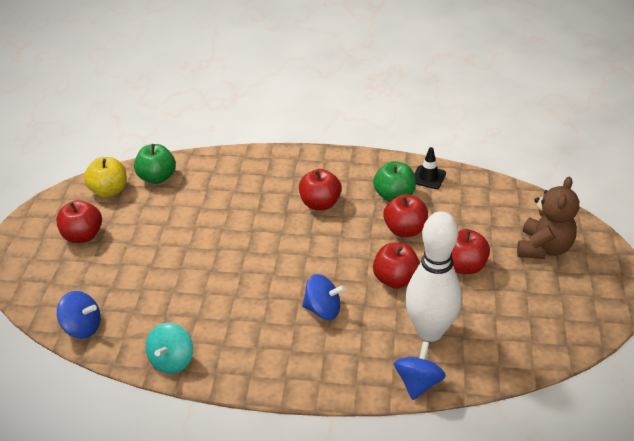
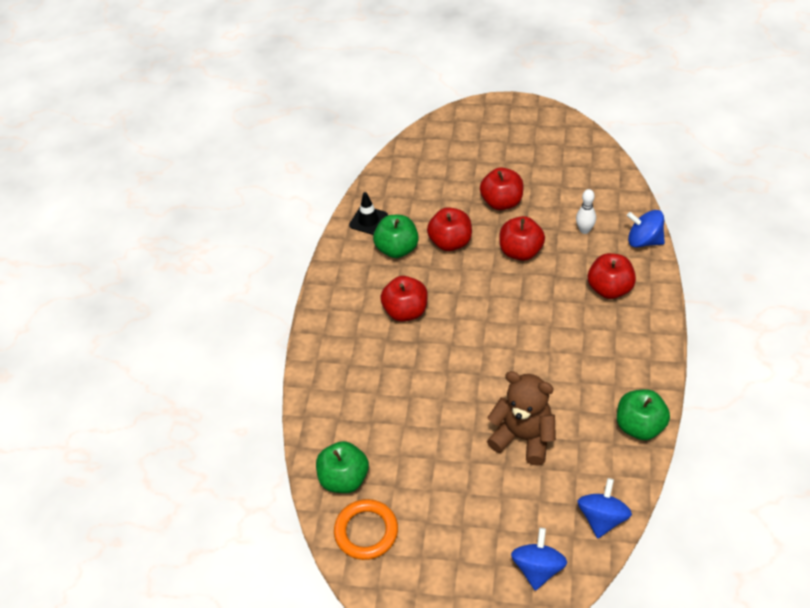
camera: 85 degrees left, 10 degrees up
(83, 236) = (452, 547): red apple -> red apple (609, 289)
(109, 191) = (366, 531): yellow apple -> orange ring
(172, 361) = (639, 426): turquoise spinning top -> green apple
(323, 310) = (563, 306): blue spinning top -> blue spinning top (538, 568)
(430, 331) = (584, 230): white bowling pin -> white bowling pin, size x0.41
(543, 248) = (477, 147): brown teddy bear -> brown teddy bear (523, 437)

